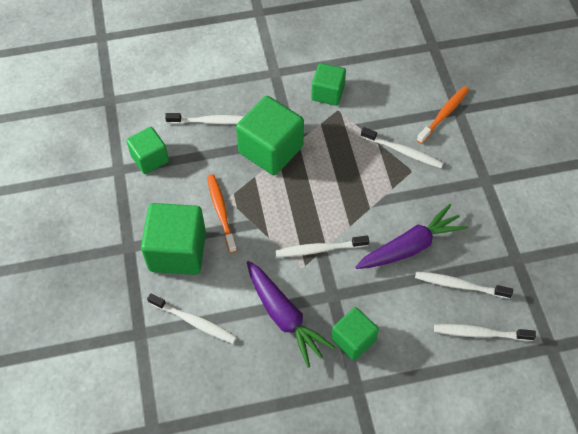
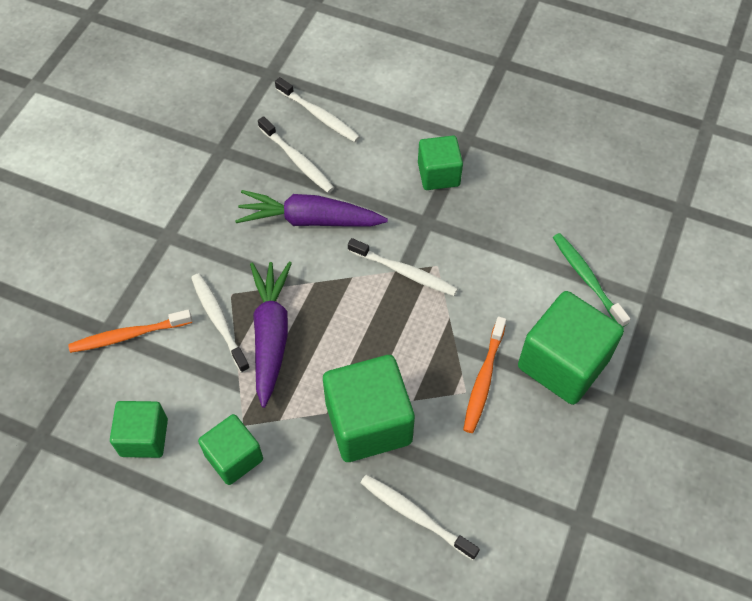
camera: 145 degrees left, 0 degrees up
(150, 158) = (530, 510): green cube -> green cube (144, 437)
(194, 321) = (587, 278): white toothbrush -> green toothbrush
(284, 316) = (490, 230): purple carrot -> purple carrot (271, 335)

